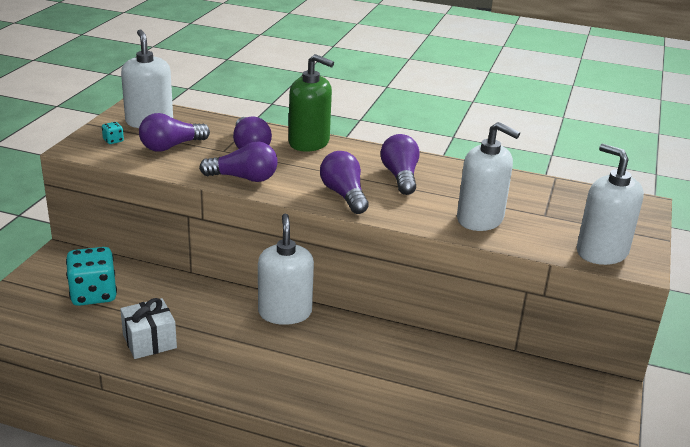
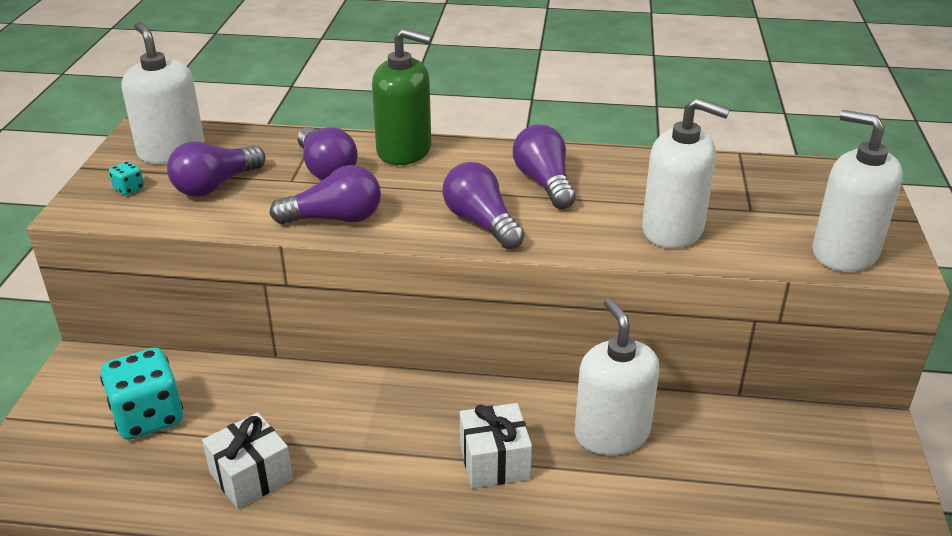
camera: 10 degrees left, 5 degrees up
(285, 312) = (424, 395): white soap dispenser -> white soap dispenser (611, 433)
(318, 361) = (494, 461): none -> white gift

